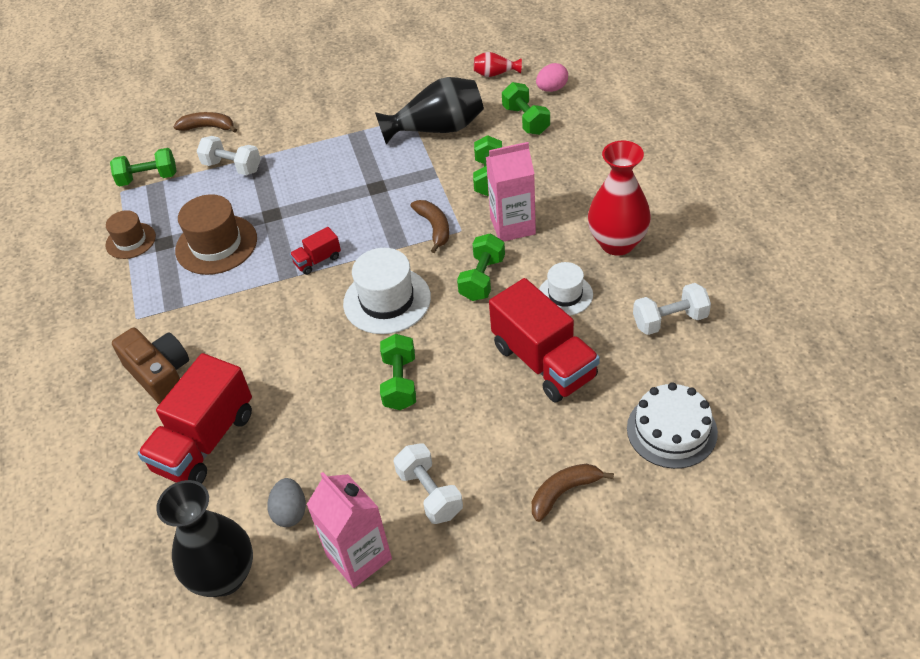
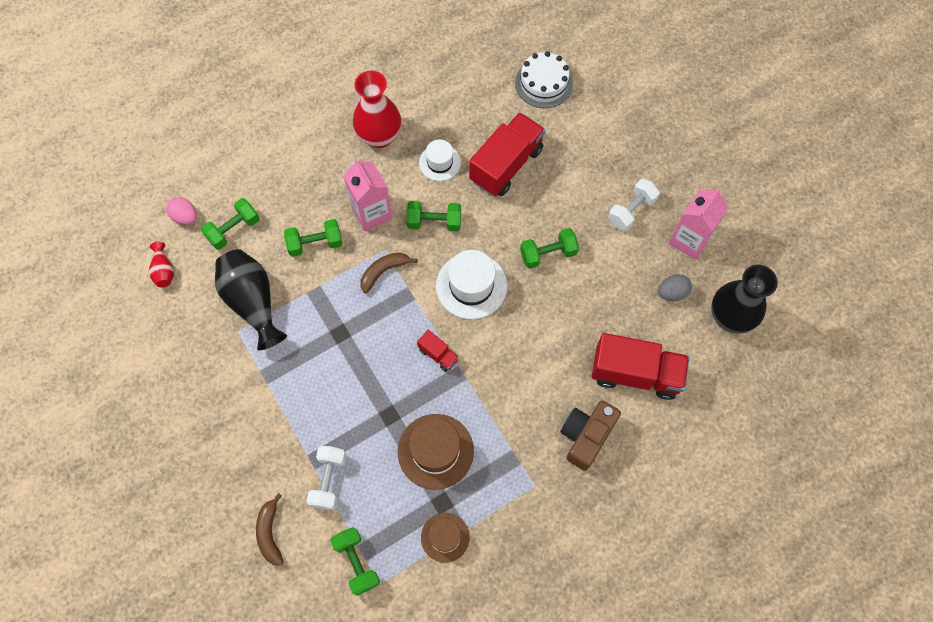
camera: 110 degrees left, 20 degrees up
(564, 492) = (607, 135): brown banana -> none
(670, 320) = (450, 94): white dumbbell -> none

